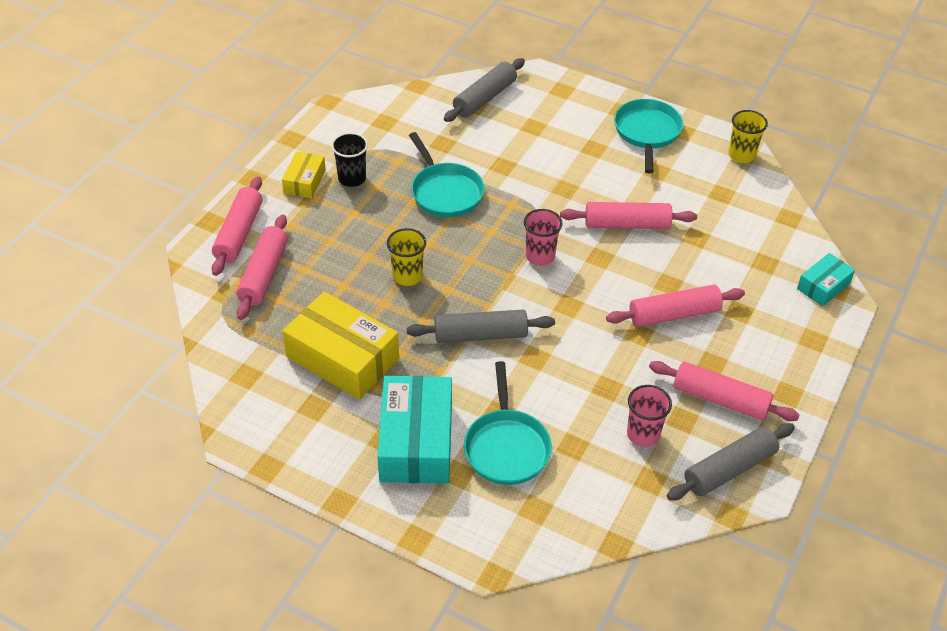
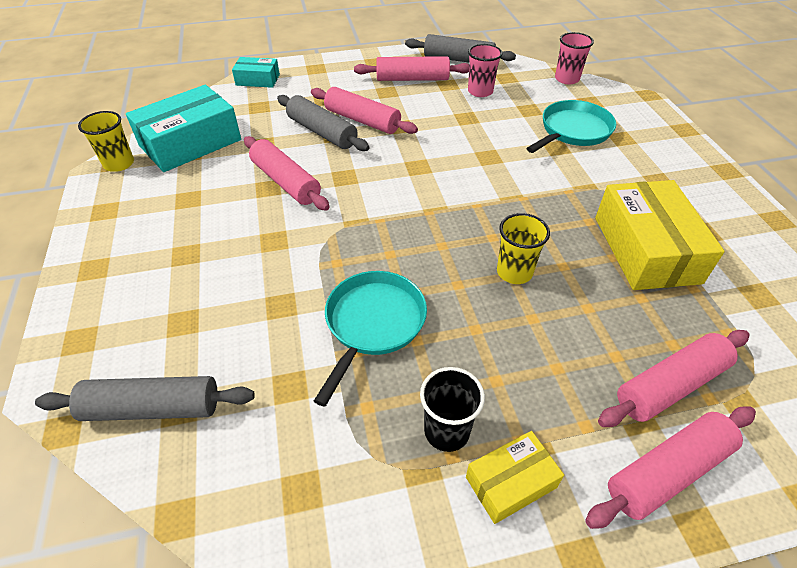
camera: 130 degrees left, 0 degrees up
(416, 441) = (635, 167): turquoise box -> turquoise box (190, 143)
(480, 335) = (509, 191): grey rolling pin -> grey rolling pin (322, 132)
(540, 256) = (383, 208): pink cup -> pink cup (567, 79)
(647, 132) = (125, 231): turquoise pan -> none
(720, 399) = (412, 79): pink rolling pin -> pink rolling pin turned 75 degrees counterclockwise

